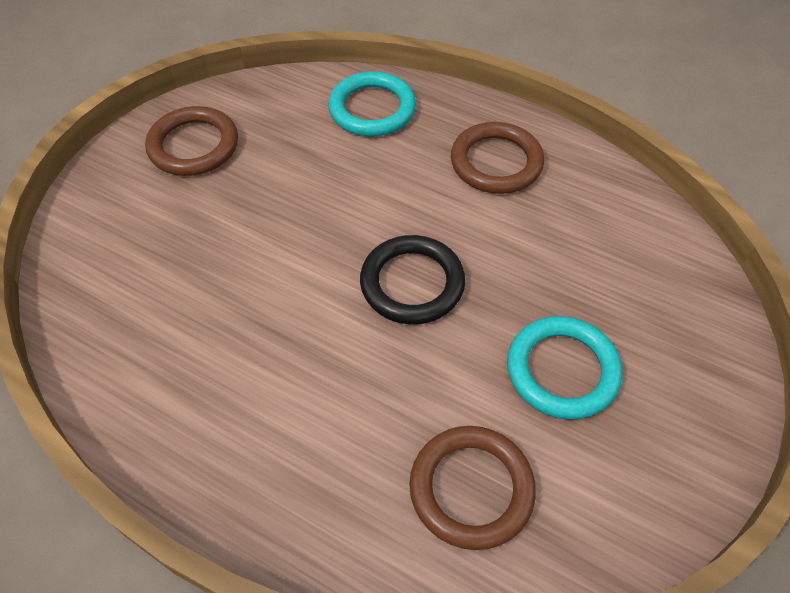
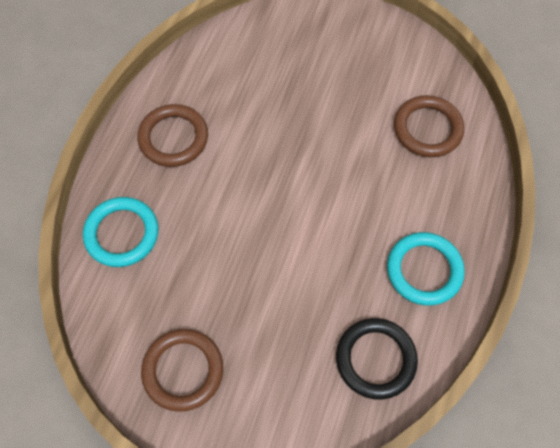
camera: 100 degrees left, 10 degrees up
(412, 283) = (295, 178): black ring -> black ring (375, 359)
(562, 370) = (342, 90): turquoise ring -> turquoise ring (424, 270)

